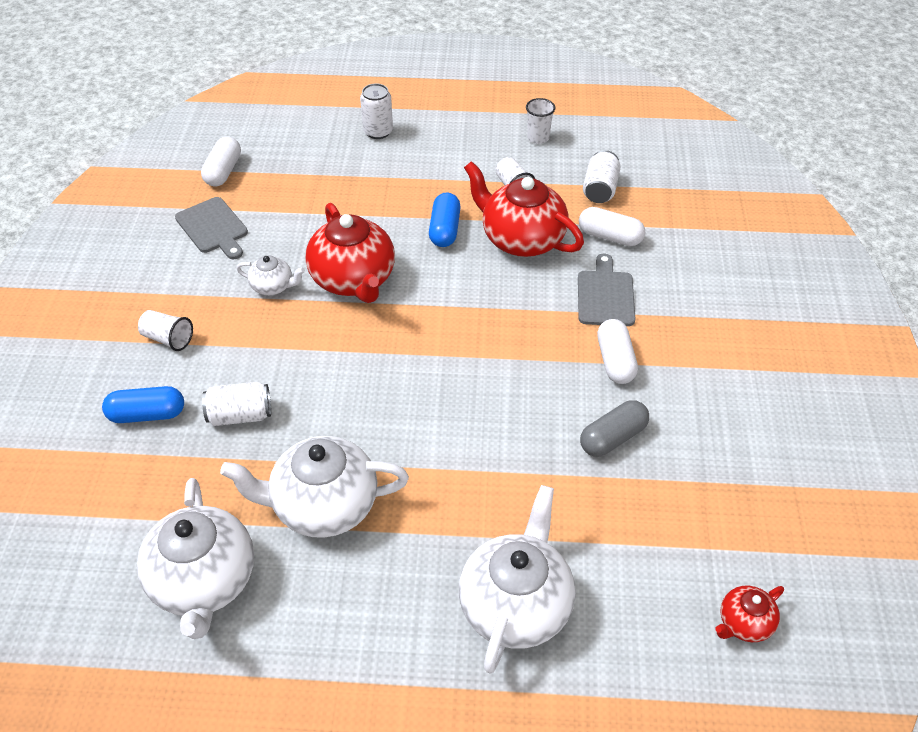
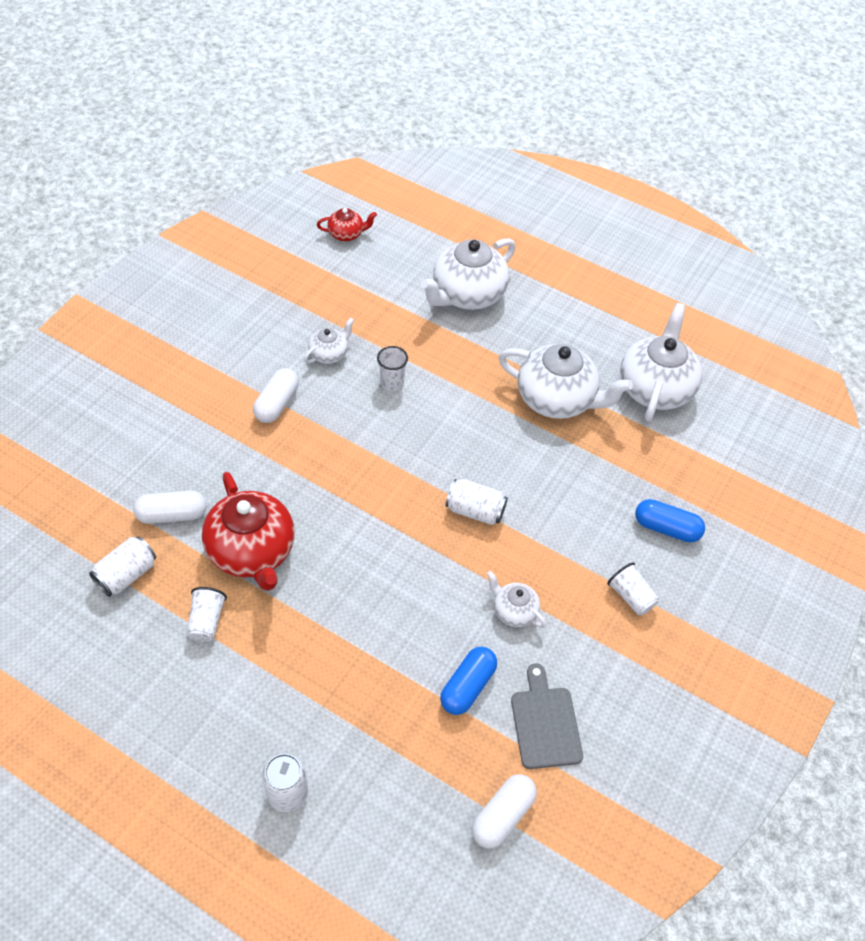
camera: 155 degrees left, 5 degrees up
(240, 415) = (591, 493): white can -> white can (475, 511)
(353, 280) = (435, 582): red teapot -> none
(445, 230) = (314, 600): blue capsule -> blue capsule (467, 686)
(538, 138) = (120, 682): white cup -> white cup (392, 383)
(605, 295) = (232, 460): grey cutting board -> none
(610, 237) = (172, 515): white capsule -> white capsule turned 60 degrees counterclockwise
(612, 438) = (329, 354): grey capsule -> white teapot

